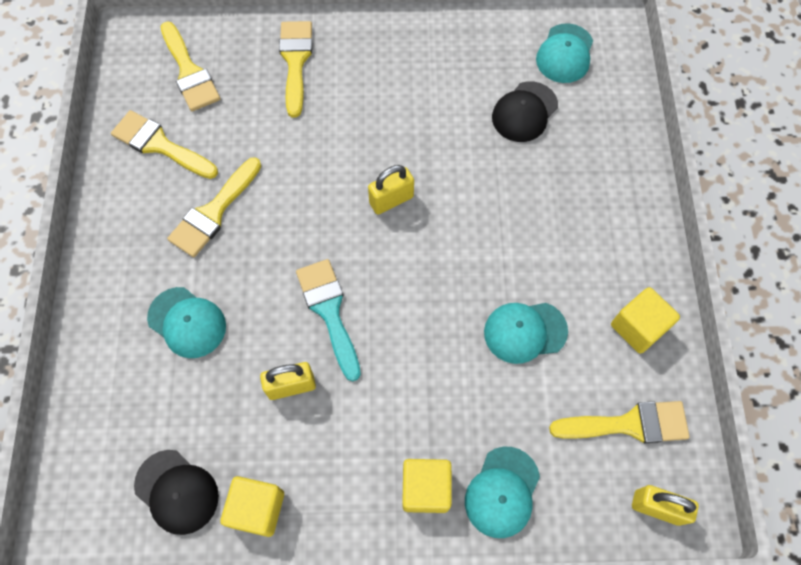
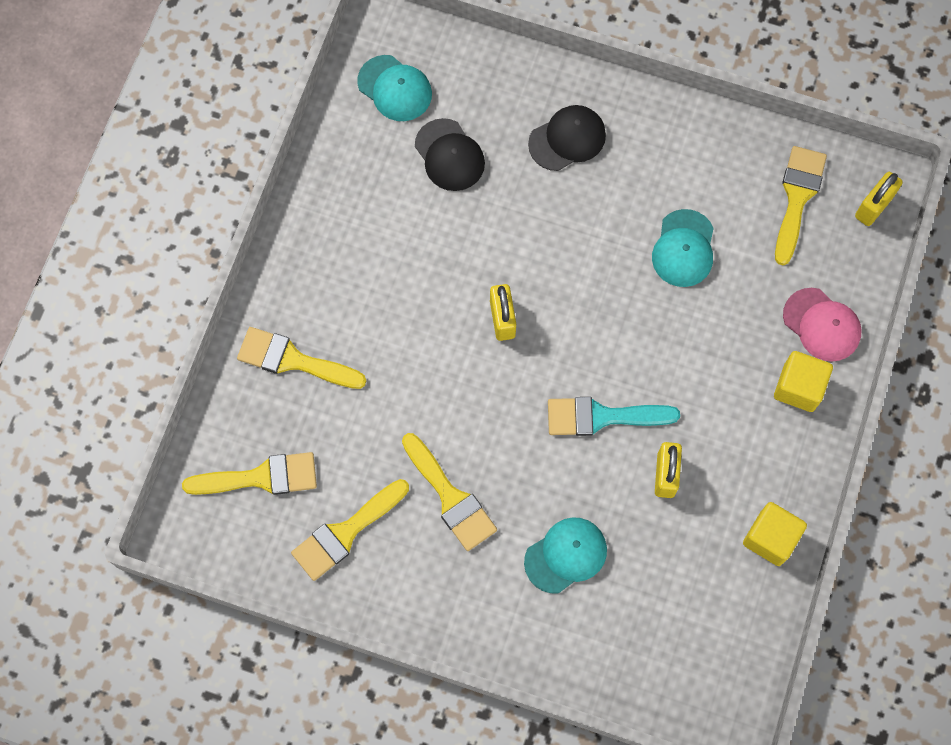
camera: 70 degrees left, 5 degrees up
(177, 491) = (732, 606): black cap -> black cap (567, 139)
(502, 492) = (822, 325): turquoise cap -> pink cap
(638, 327) = (713, 151): yellow cube -> none

